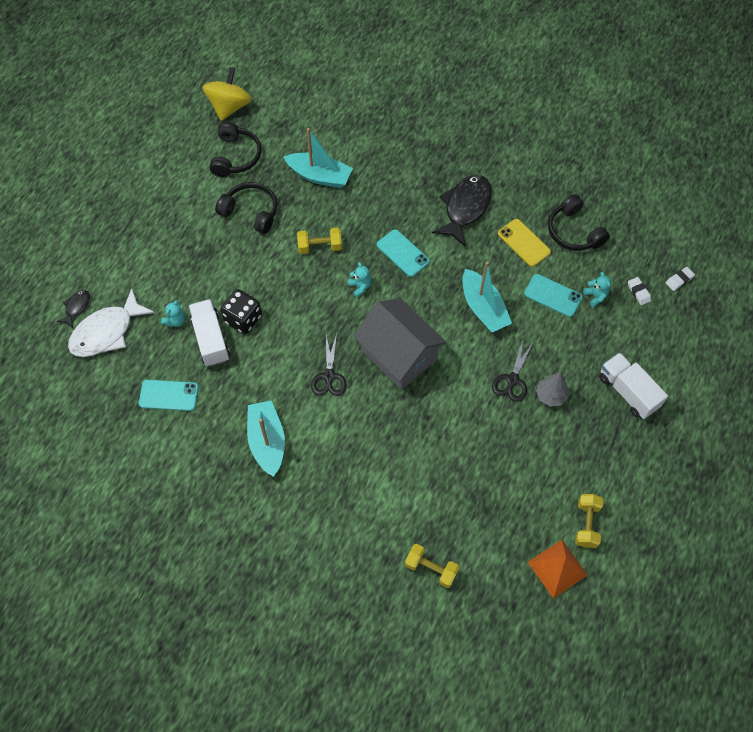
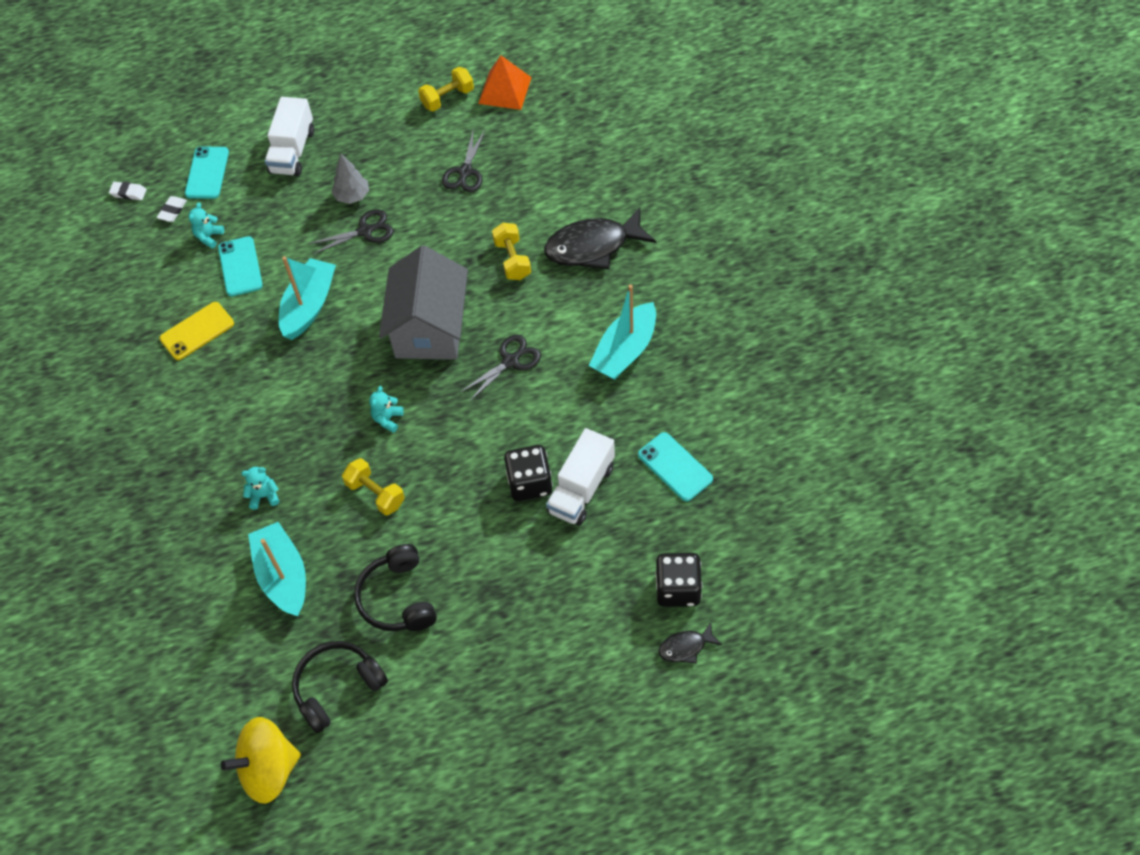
camera: 130 degrees left, 5 degrees down
(106, 332) = (678, 589): white fish -> black dice
(175, 321) = (597, 539): turquoise teddy bear -> turquoise teddy bear (264, 496)
(402, 253) = (310, 417): turquoise phone -> turquoise phone (207, 173)
(431, 568) = (596, 158): yellow dumbbell -> yellow dumbbell (512, 260)
(465, 208) = (198, 410): black fish -> black fish (593, 246)
(504, 477) = (465, 172): none -> black scissors
(524, 243) = (197, 331): yellow phone -> yellow phone turned 45 degrees clockwise
(574, 232) = (144, 303): black headphones -> none

